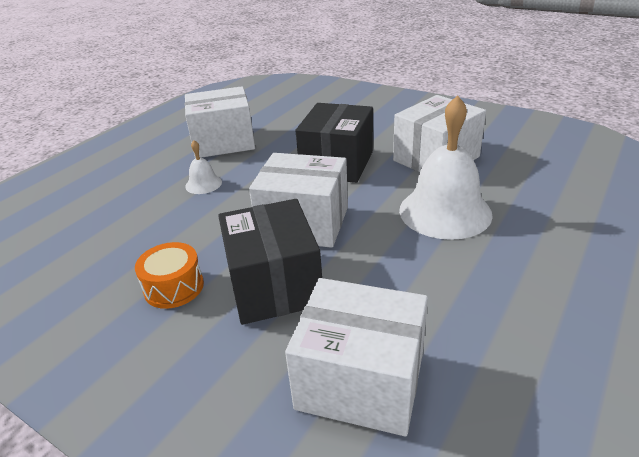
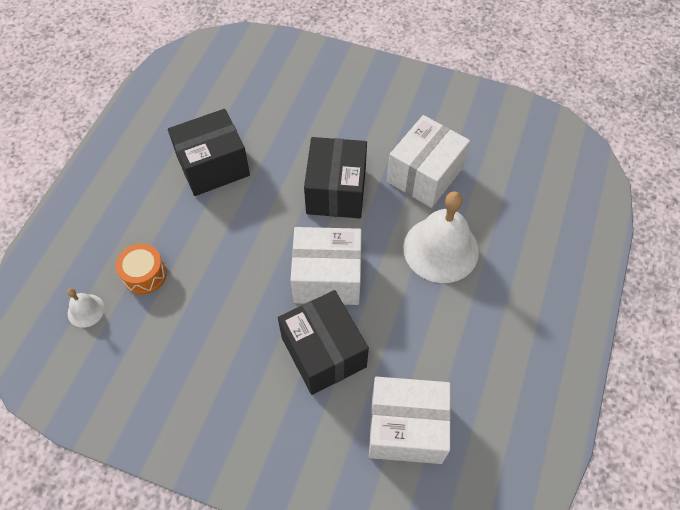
camera: 15 degrees left, 25 degrees up
(174, 287) = (245, 366): orange drum -> orange drum (144, 275)
(203, 184) = (218, 235): white bell -> white bell (86, 310)
(223, 142) = (213, 166): white box -> black box

